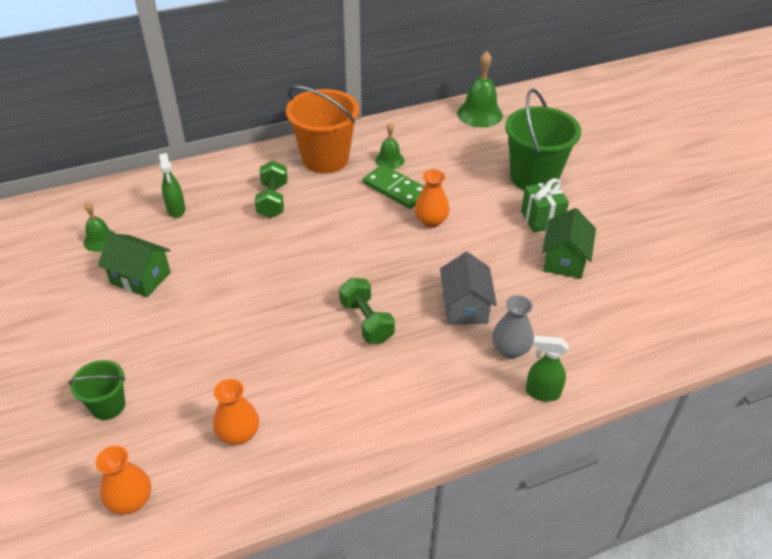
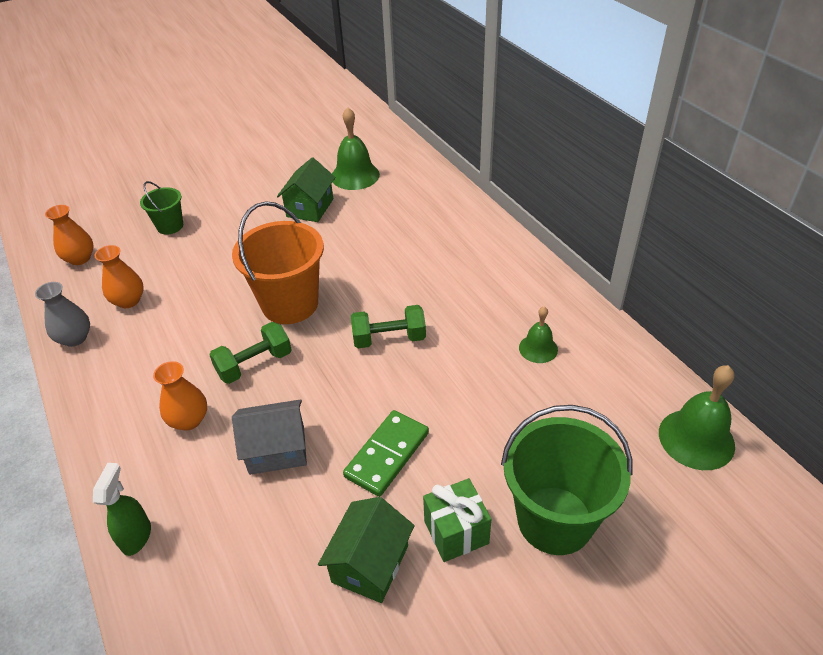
camera: 85 degrees right, 0 degrees up
(100, 240) = (355, 175): green bell -> green bell, size x1.67
(176, 210) = (403, 206): green spray bottle -> none
(273, 200) = (433, 264): green dumbbell -> green dumbbell (389, 339)
(325, 159) = (520, 291): orange bucket -> orange bucket (290, 304)
(396, 189) = (480, 361): green domino -> green domino (387, 455)
(431, 221) = (426, 402): orange vase -> orange vase (189, 420)
(510, 349) = (206, 500): grey vase -> grey vase (75, 338)
(564, 260) = (370, 564): green house -> green house turned 75 degrees counterclockwise

